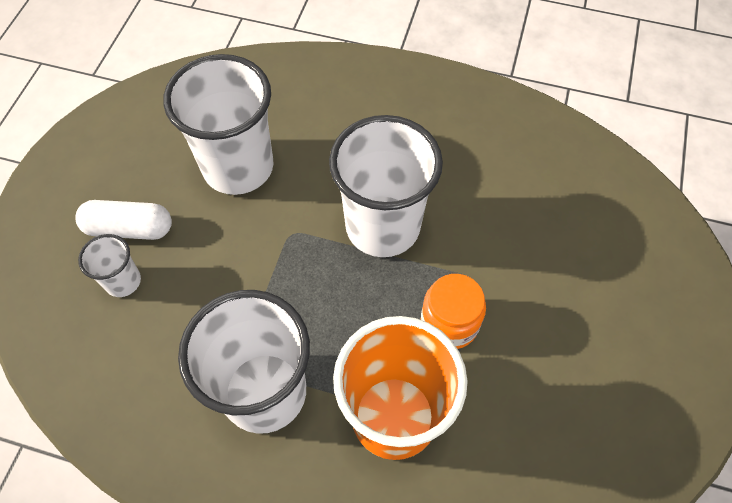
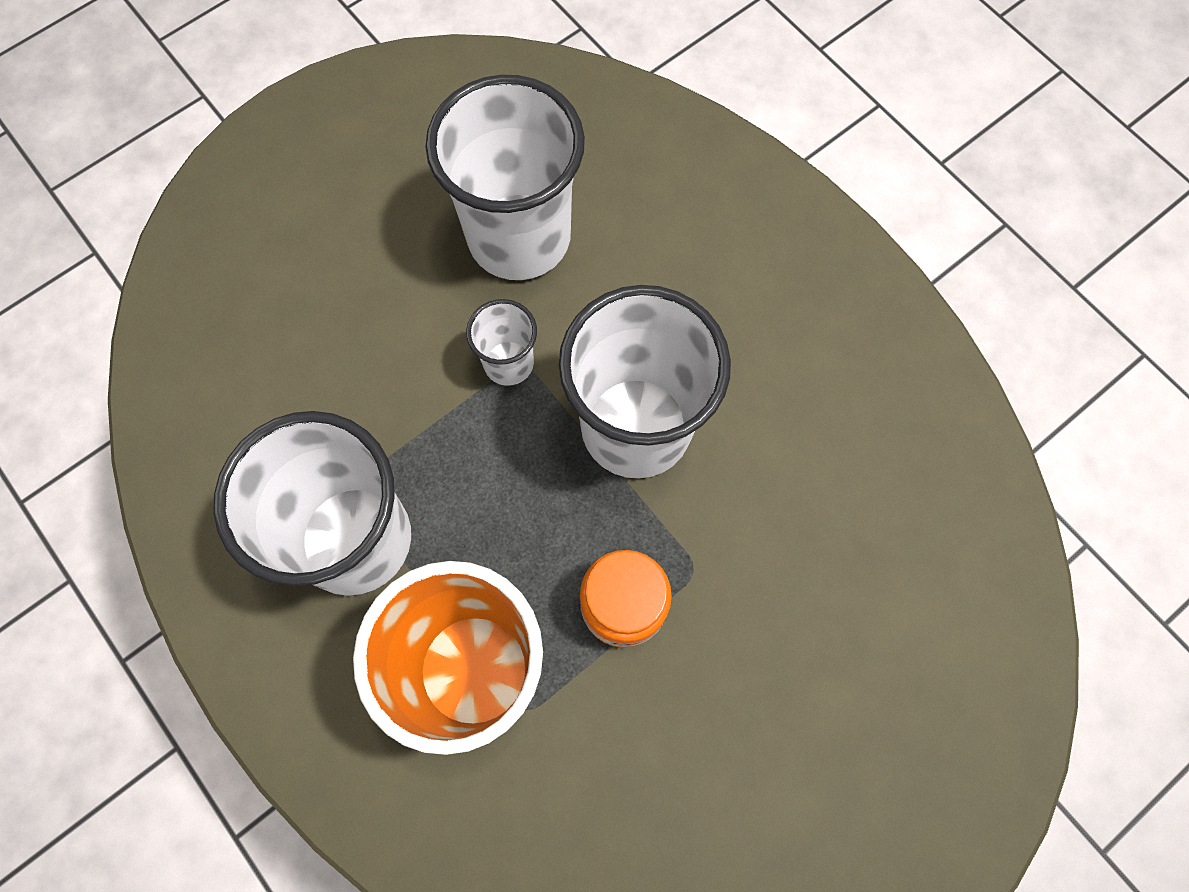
camera: 35 degrees right, 10 degrees up
(123, 281) = (295, 301): white cup -> white cup (508, 363)
(129, 228) = (344, 239): white capsule -> none

